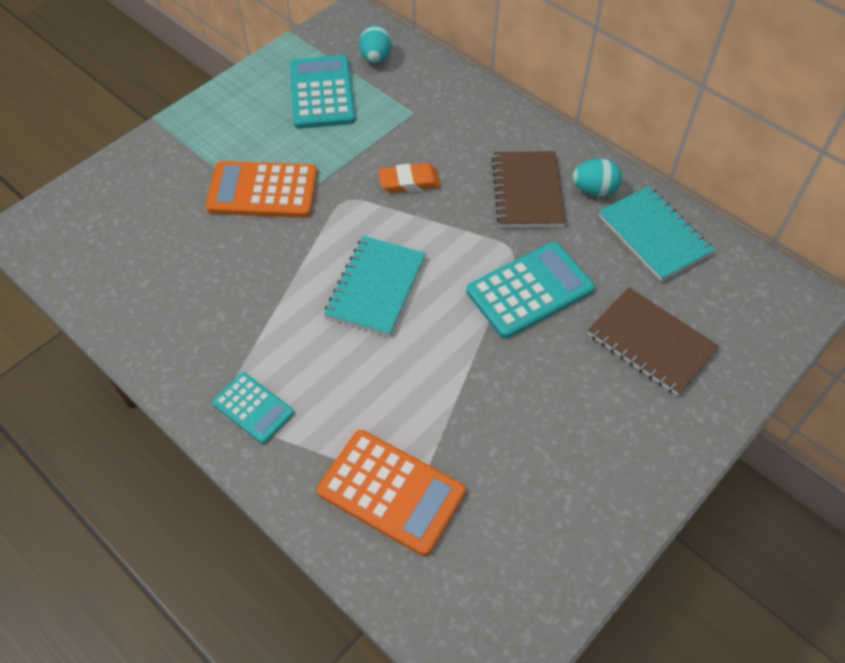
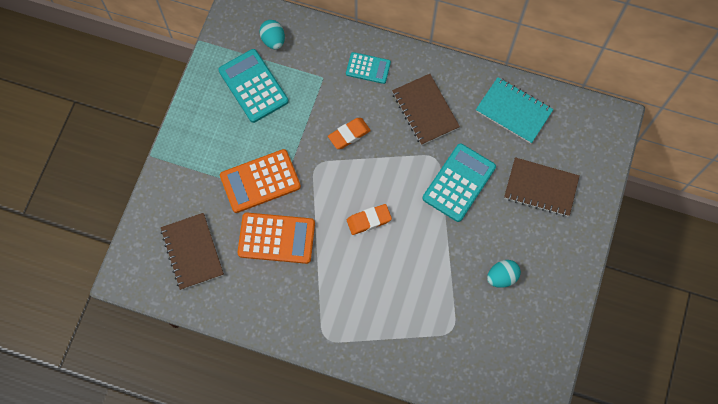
camera: 25 degrees left, 15 degrees up
(124, 234) = (192, 252): none -> brown notebook
(253, 408) = (342, 329): turquoise calculator -> turquoise calculator (368, 68)
(376, 287) = (369, 220): turquoise notebook -> orange eraser
(391, 492) = (443, 343): orange calculator -> orange calculator (276, 238)
(594, 190) = (465, 92): turquoise egg -> turquoise egg (502, 277)

